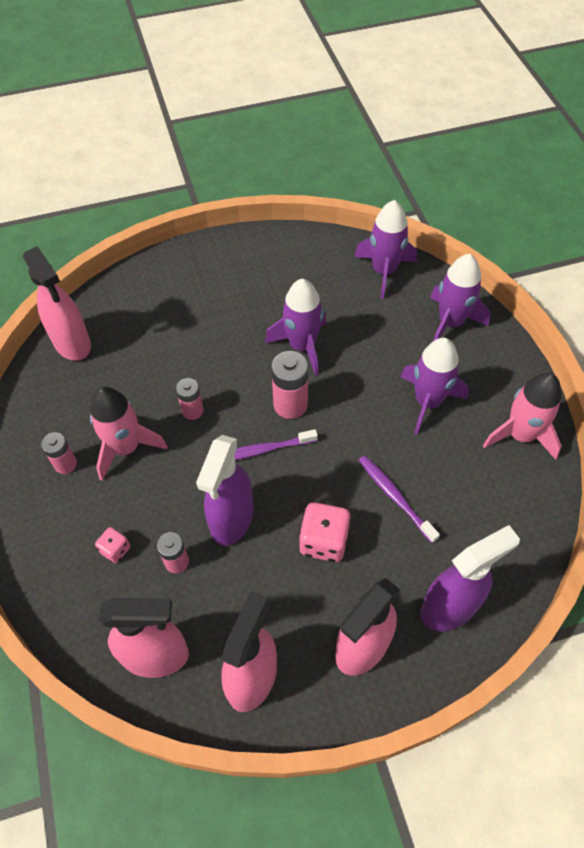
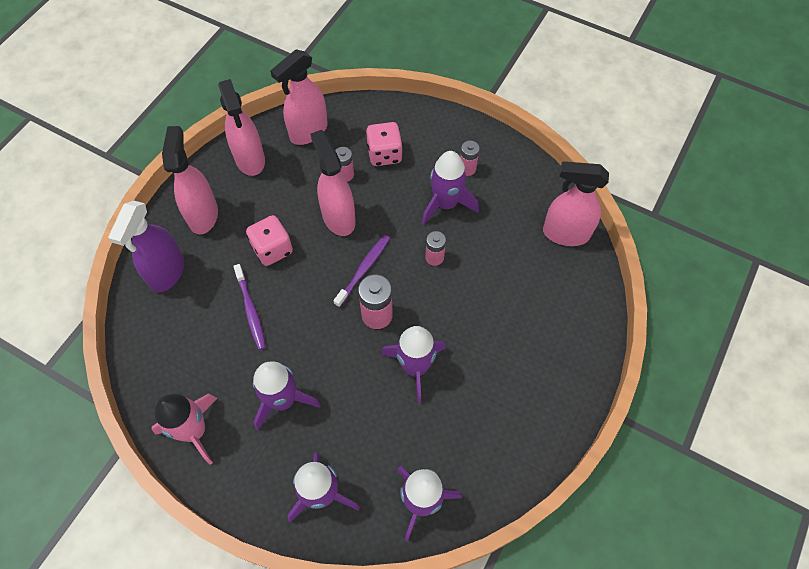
camera: 135 degrees right, 5 degrees up
(115, 550) = (384, 154): pink dice -> pink dice, size x1.80
(126, 448) = (446, 204): pink rocket -> purple rocket
(231, 519) = (338, 217): purple spray bottle -> pink spray bottle
(395, 497) = (251, 310): purple toothbrush -> purple toothbrush turned 60 degrees clockwise

